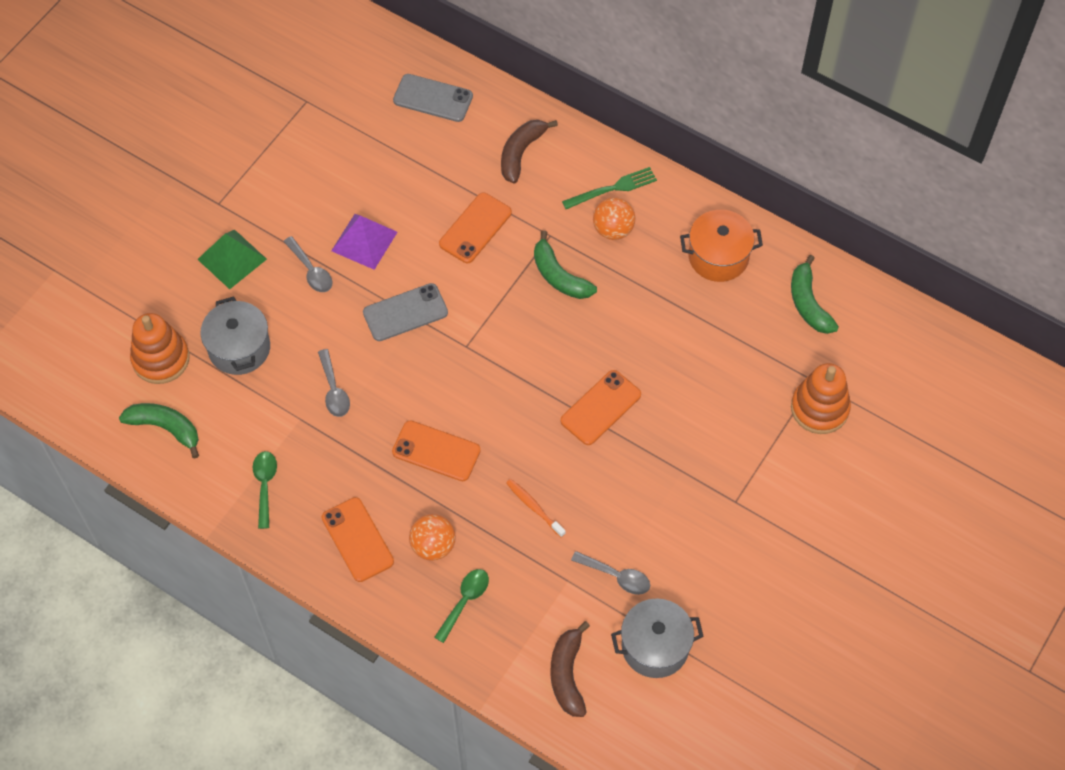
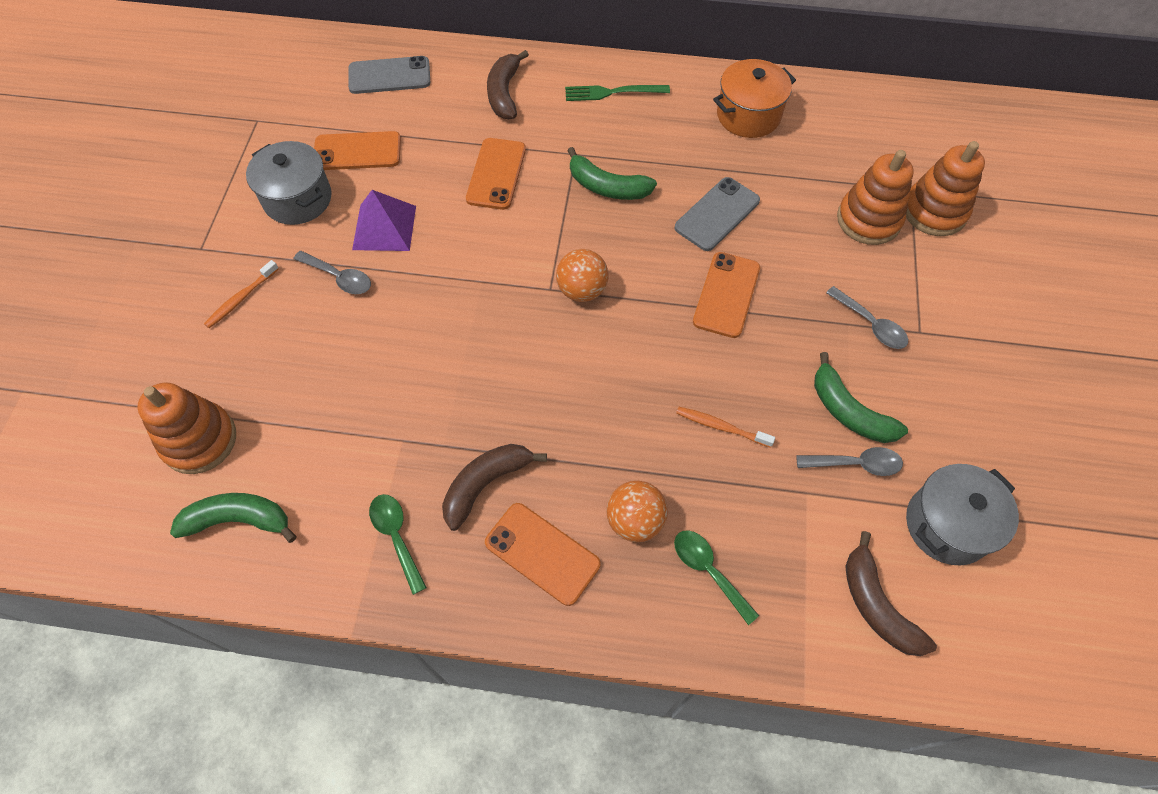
camera: 25 degrees left, 0 degrees up
(232, 259) = (241, 299): green pyramid -> orange toothbrush
(239, 348) = (292, 390): grey pot -> grey pot (297, 199)
(334, 390) = (427, 392): grey spoon -> grey spoon (871, 324)
(342, 475) = (485, 484): none -> brown banana
(405, 312) = (466, 280): grey phone -> grey phone (717, 214)
(436, 451) = (579, 411): orange phone -> orange phone (357, 151)
(465, 601) = (708, 571): green spoon -> green spoon turned 45 degrees counterclockwise
(613, 188) = (612, 92): green fork -> green fork turned 135 degrees counterclockwise
(613, 230) = (634, 127): orange ball -> orange ball (582, 290)
(758, 393) = (868, 220): none -> orange stacking toy
(808, 303) = (857, 125): green banana -> green banana (849, 411)

